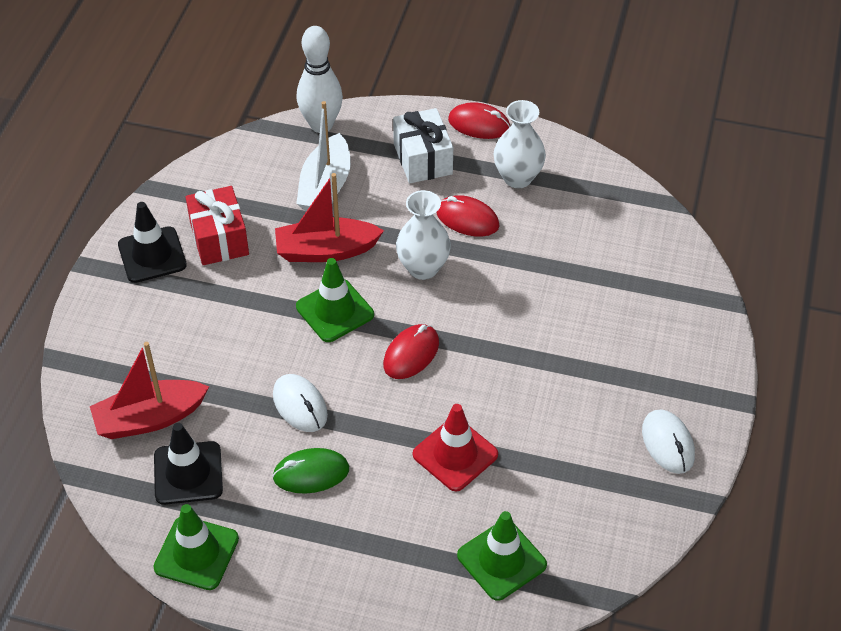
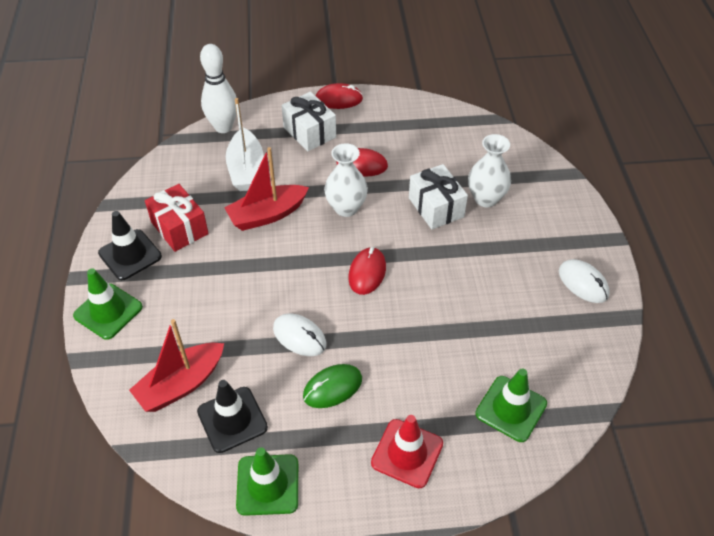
camera: 20 degrees left, 0 degrees up
(335, 311) = (294, 257): green traffic cone -> green traffic cone (108, 311)
(455, 454) = (436, 338): red traffic cone -> red traffic cone (407, 453)
(517, 178) = (383, 128): white vase -> white vase (486, 198)
(533, 298) = (436, 207): none -> white gift

